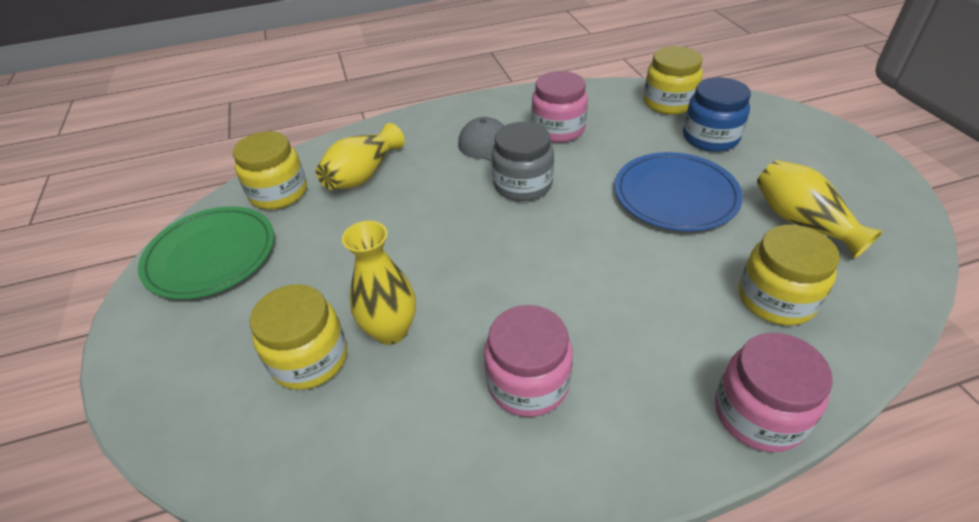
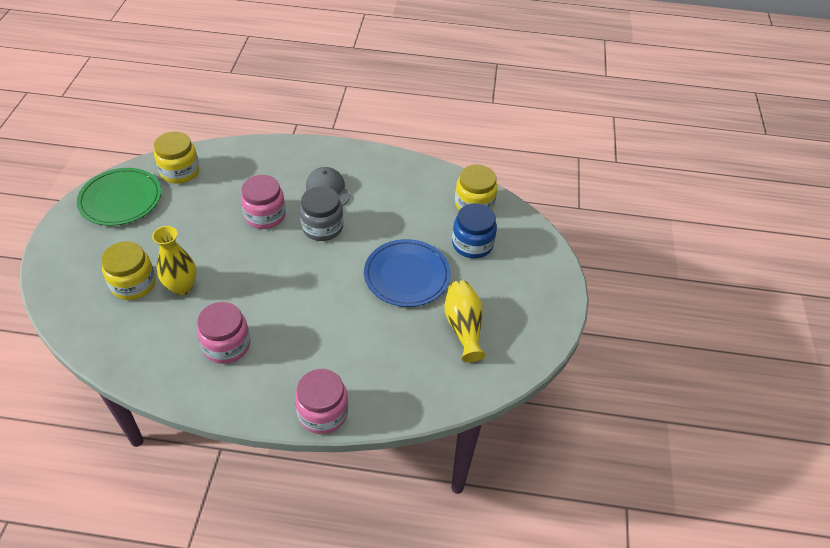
camera: 20 degrees right, 5 degrees up
(363, 174) = (235, 179): yellow vase -> none
(558, 129) = (380, 195): pink jar -> pink jar (265, 215)
(776, 299) = (396, 363): yellow jar -> none

